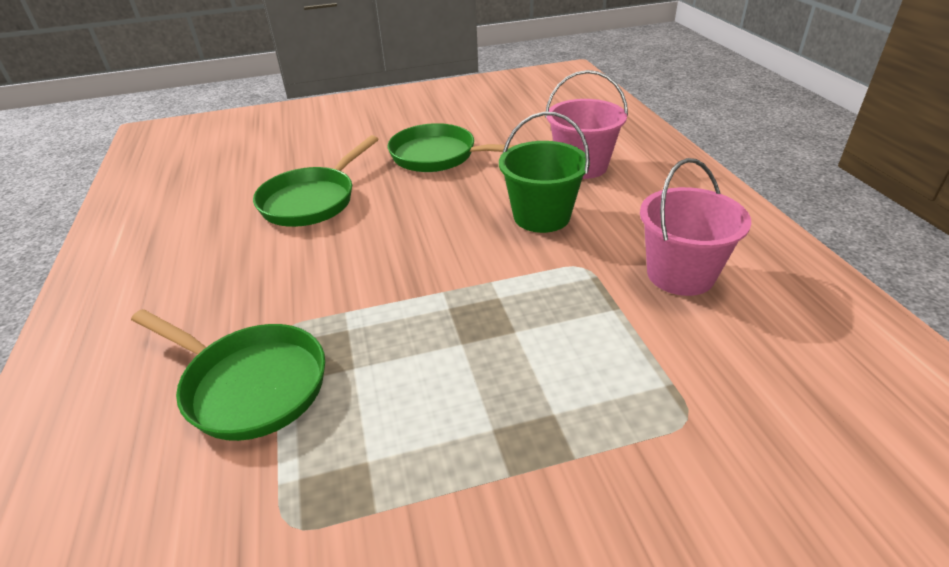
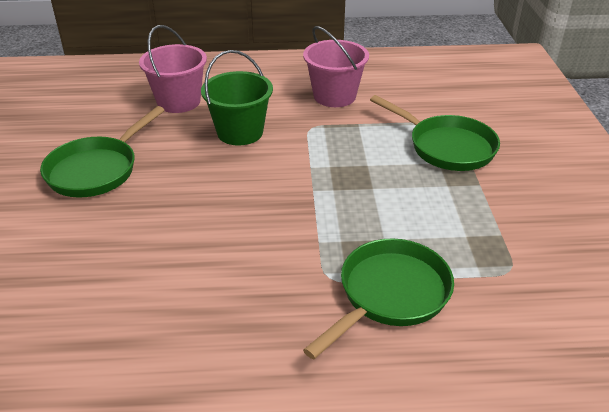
camera: 80 degrees left, 0 degrees up
(312, 200) = (123, 260): green pan -> green pan (447, 147)

